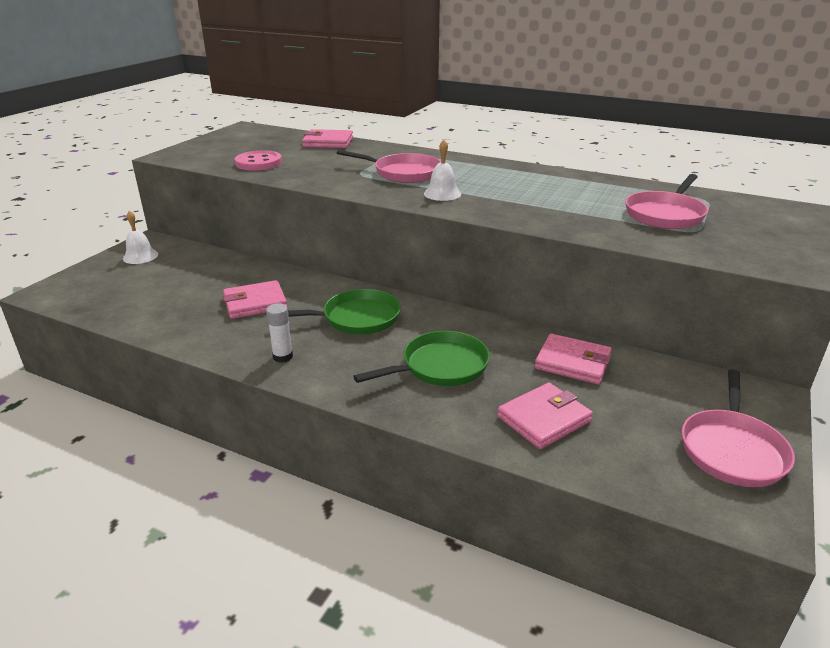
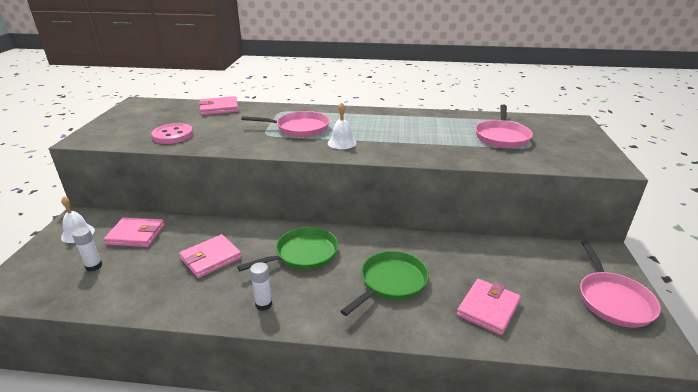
camera: 20 degrees left, 0 degrees up
(139, 288) = (94, 266): none -> white glue stick
(572, 362) = (478, 256): pink wallet -> pink wallet (136, 235)

